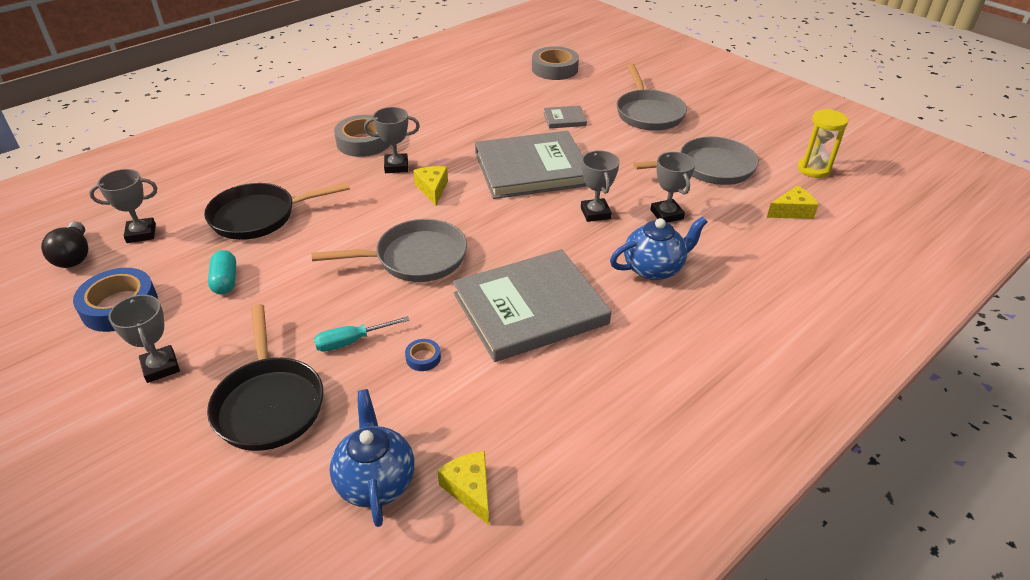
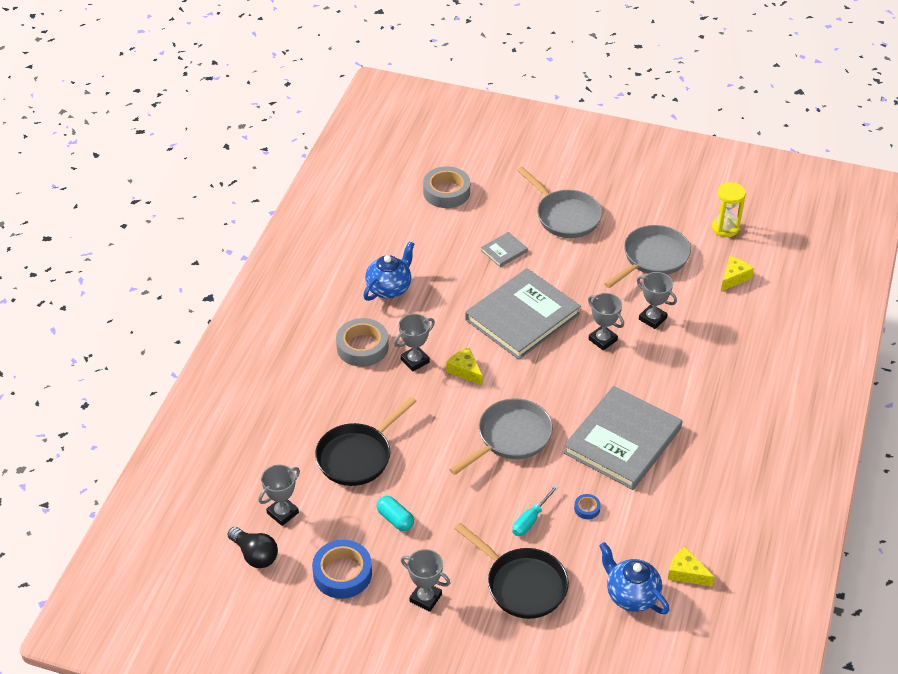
camera: 30 degrees left, 5 degrees up
(654, 268) = (677, 371): blue teapot -> blue teapot (389, 288)

